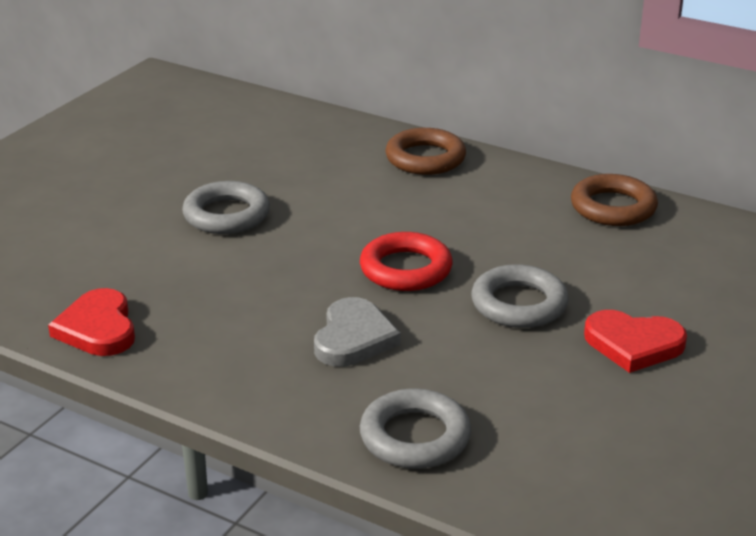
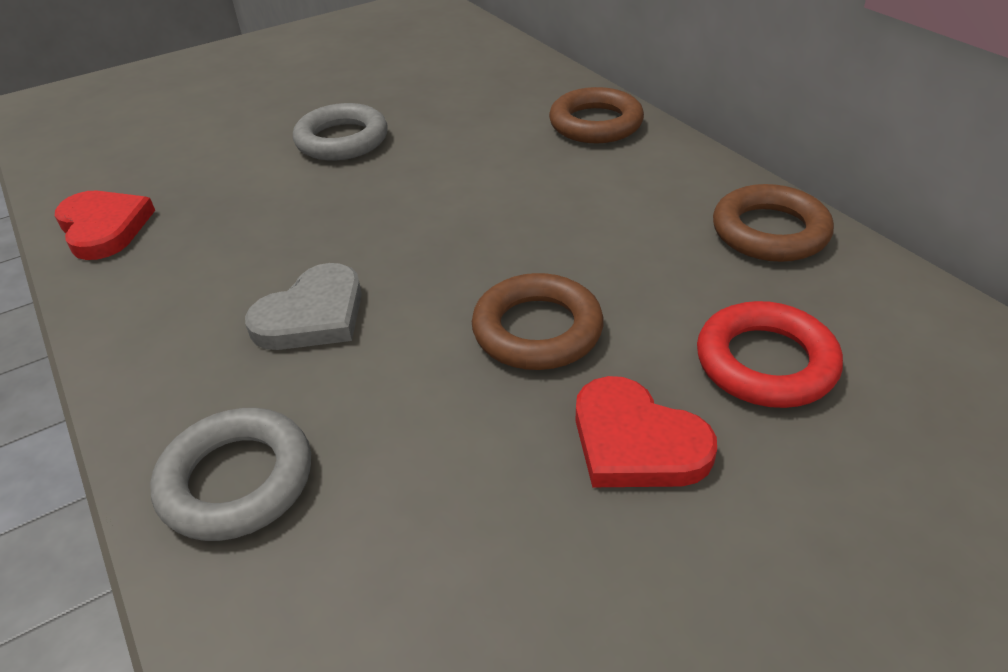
camera: 30 degrees right, 10 degrees up
(98, 328) = (104, 228): red heart -> red heart turned 135 degrees clockwise
(405, 269) = (451, 246): red ring -> red ring (765, 362)
(519, 304) = (537, 330): grey ring -> brown ring

